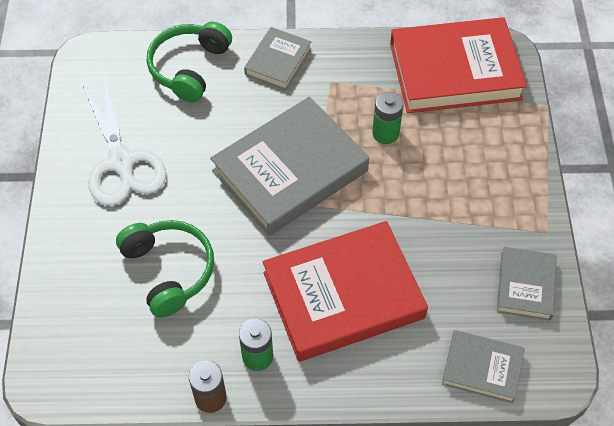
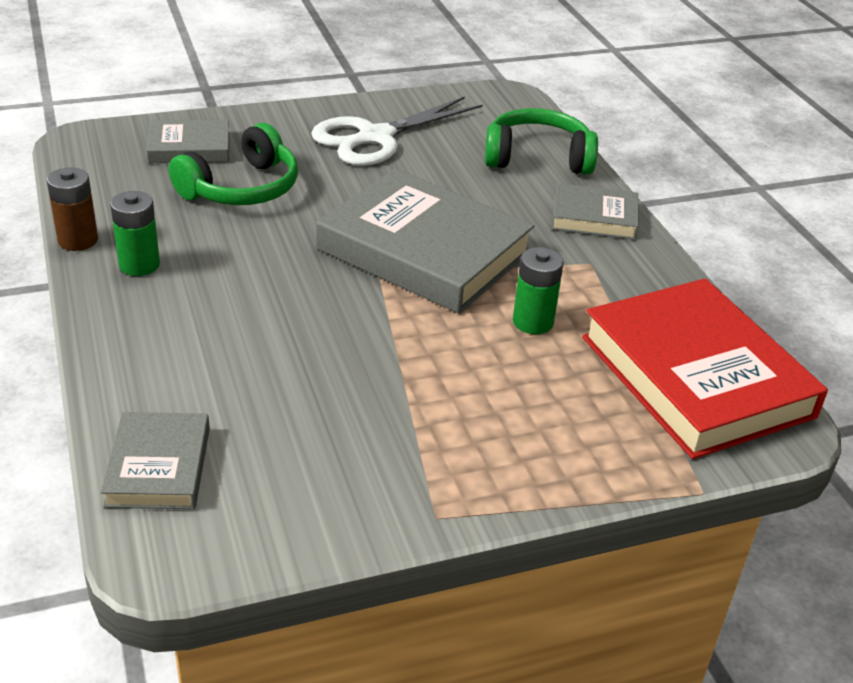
camera: 70 degrees right, 20 degrees down
(343, 295) = (246, 319): red book -> none
(525, 286) = (320, 501): grey book -> grey book (189, 147)

